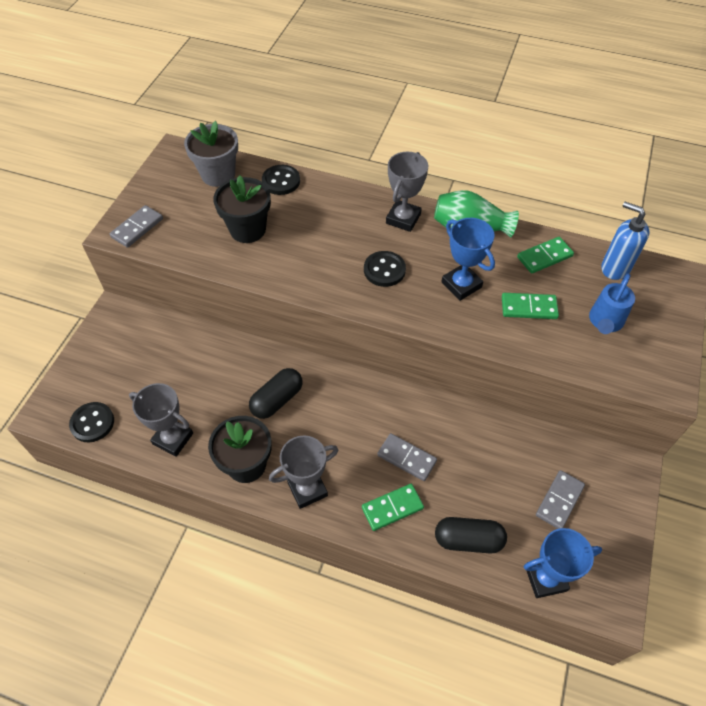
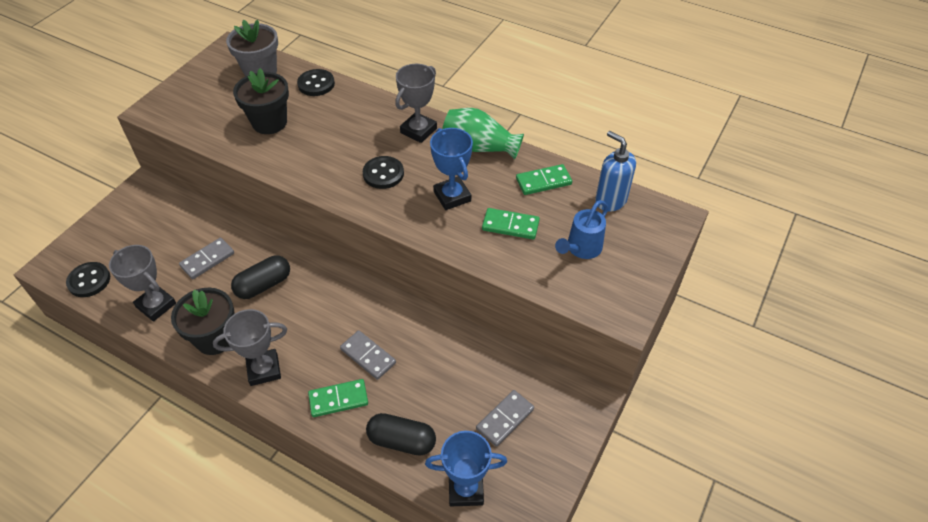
camera: 10 degrees right, 5 degrees down
(137, 228) = (170, 109): grey domino -> grey domino (207, 260)

